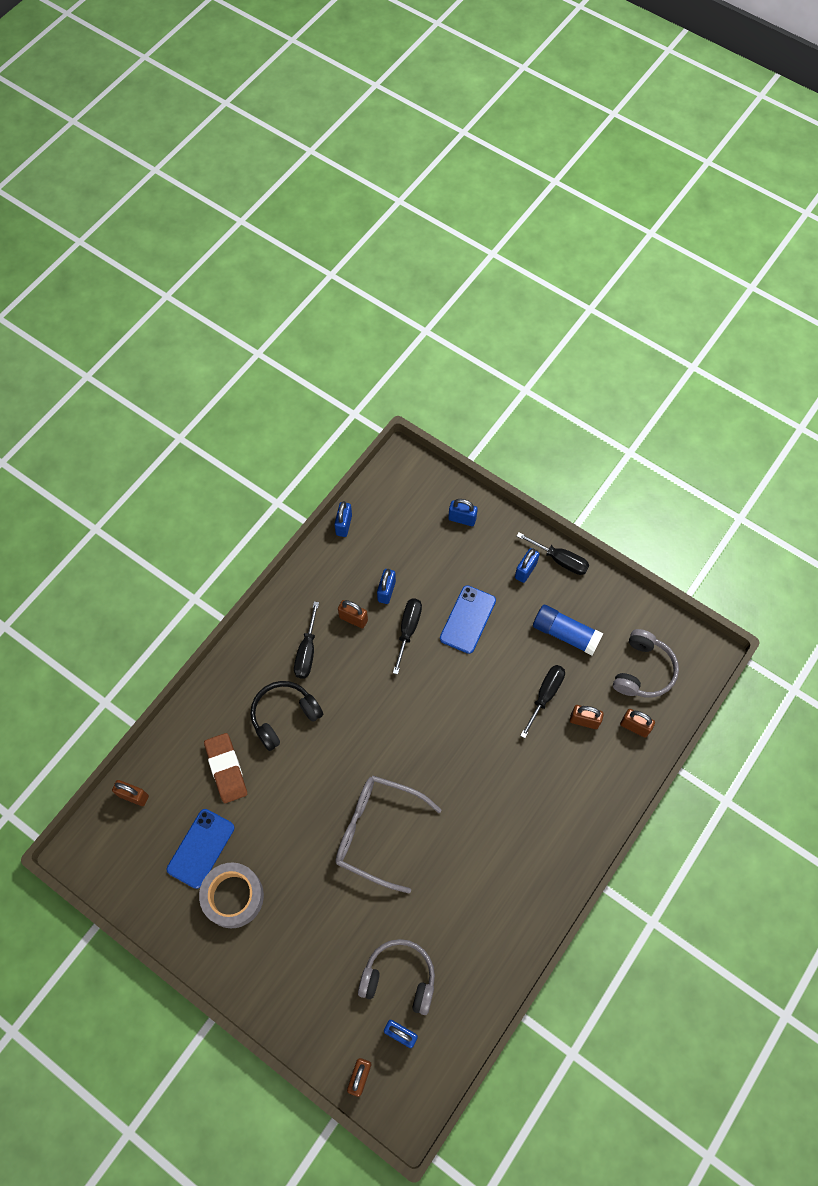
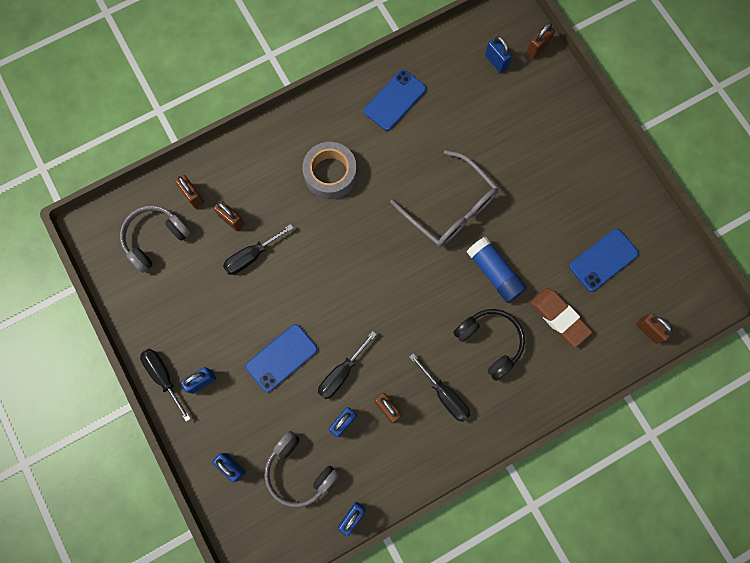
camera: 155 degrees left, 10 degrees up
(226, 769) = (559, 317): brown eraser -> brown eraser turned 45 degrees counterclockwise
(233, 896) = (589, 210): grey tape -> grey tape (330, 174)
(284, 716) = (490, 342): black headphones -> black headphones turned 120 degrees counterclockwise
(307, 651) = (445, 395): black screwdriver -> black screwdriver turned 105 degrees clockwise
(399, 978) = (480, 97): grey headphones -> grey headphones (299, 471)
(490, 928) = (395, 100): none -> blue phone
(565, 634) = (201, 303): blue glue stick -> blue glue stick (494, 273)

